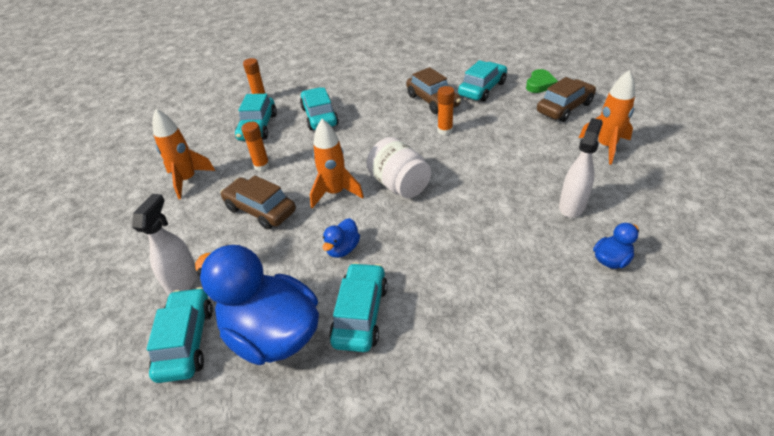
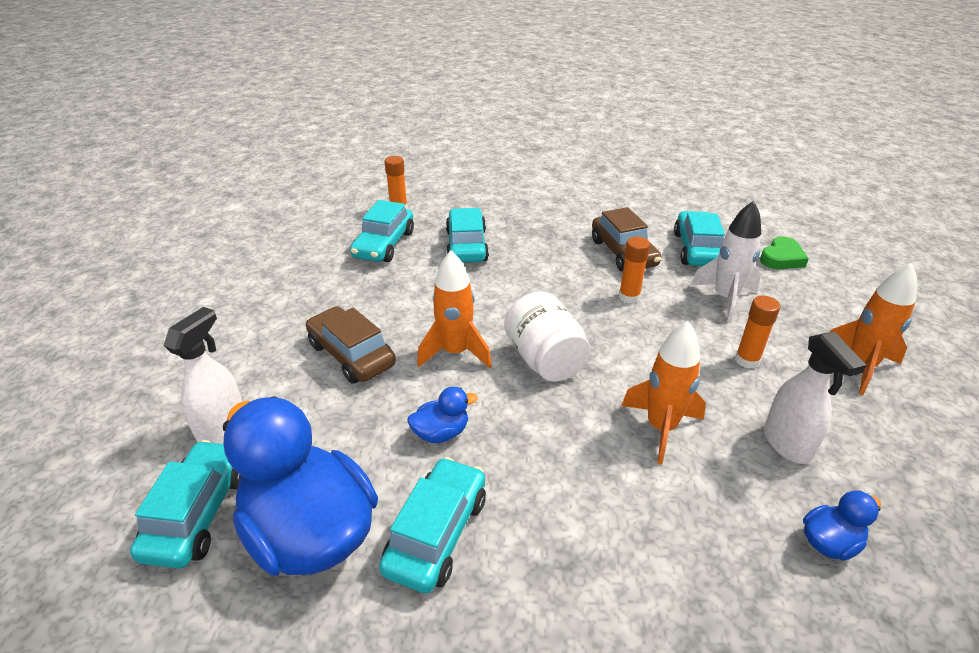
camera: 10 degrees right, 5 degrees down
(188, 180) = (275, 296): orange rocket -> orange rocket (661, 427)
(262, 166) = (372, 297): orange glue stick -> orange glue stick (747, 360)
(342, 249) = (441, 433): blue duck -> blue duck turned 150 degrees counterclockwise
(482, 89) = (697, 249): turquoise car -> turquoise car turned 45 degrees counterclockwise
(509, 119) = (725, 298): none -> white rocket
(564, 108) = (810, 297): brown car -> none
(572, 206) = (787, 444): white spray bottle -> white spray bottle turned 120 degrees clockwise

